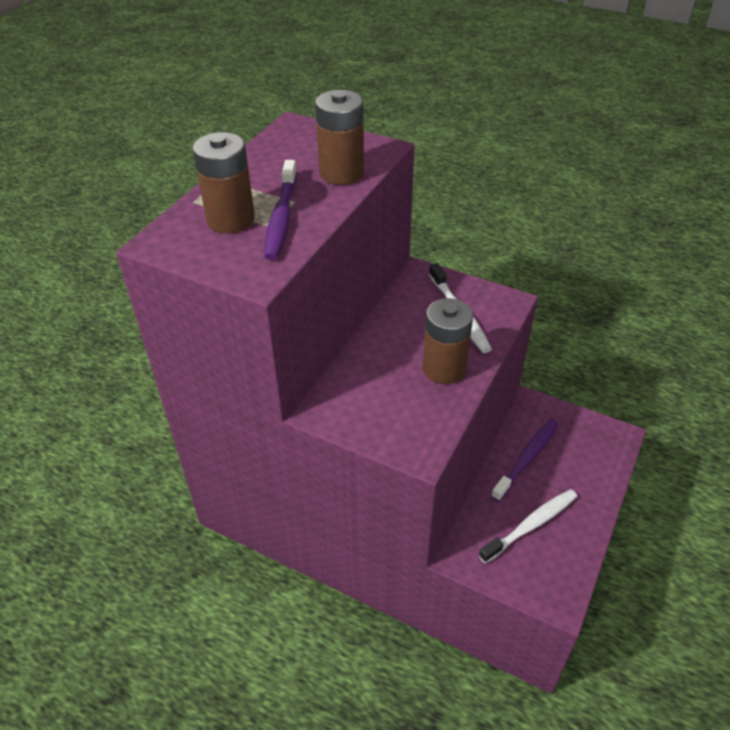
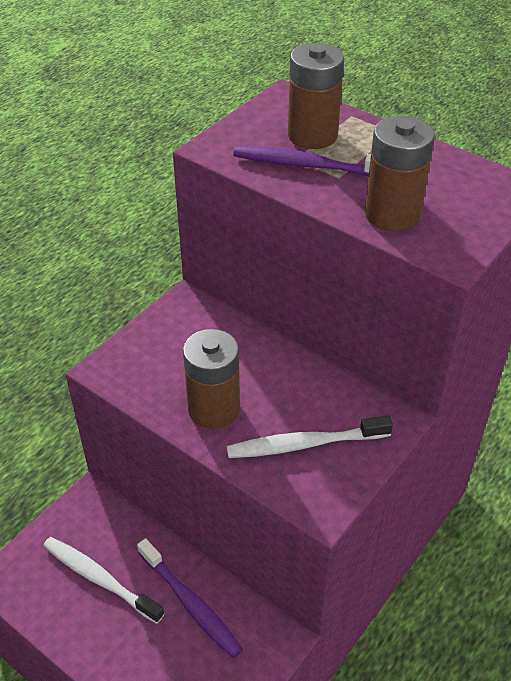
camera: 100 degrees right, 0 degrees up
(531, 525) = (99, 579): white toothbrush -> white toothbrush turned 150 degrees clockwise

